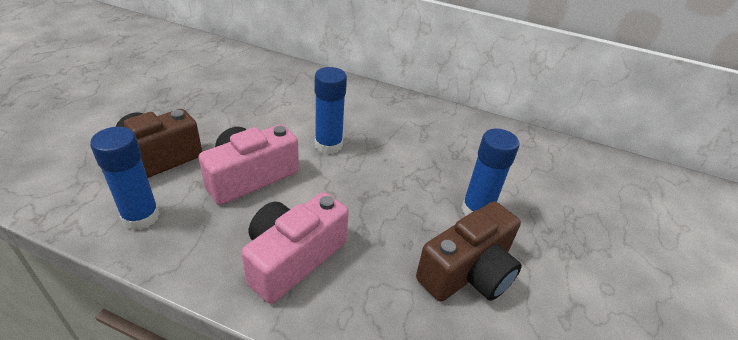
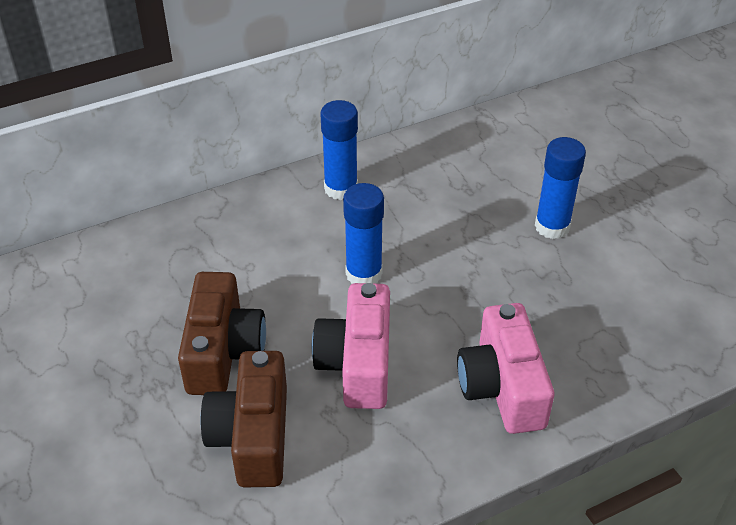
camera: 45 degrees left, 5 degrees up
(141, 217) = (343, 480): blue glue stick -> blue glue stick (341, 188)
(468, 272) = (613, 280): brown camera -> brown camera (223, 351)

